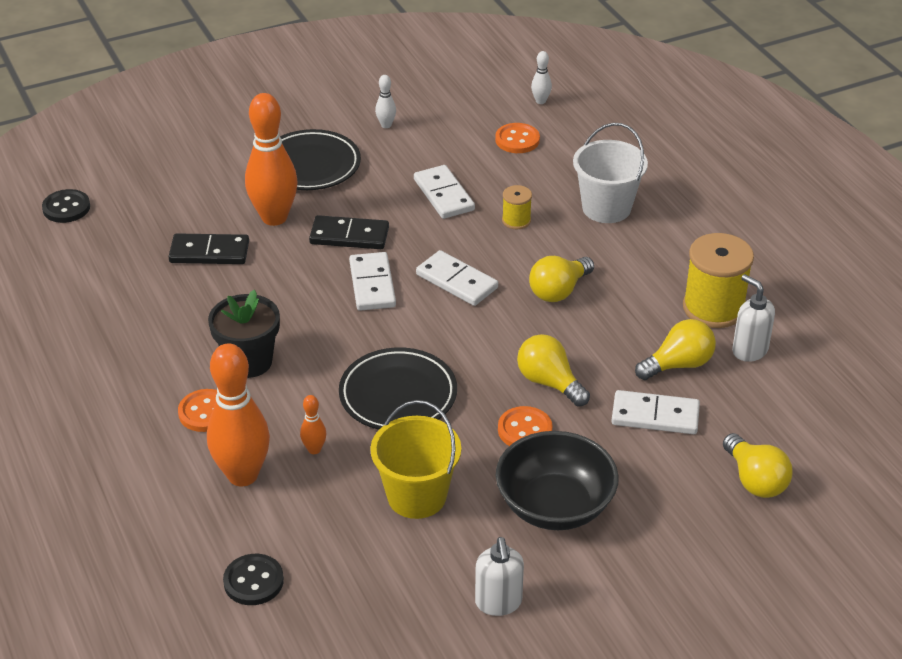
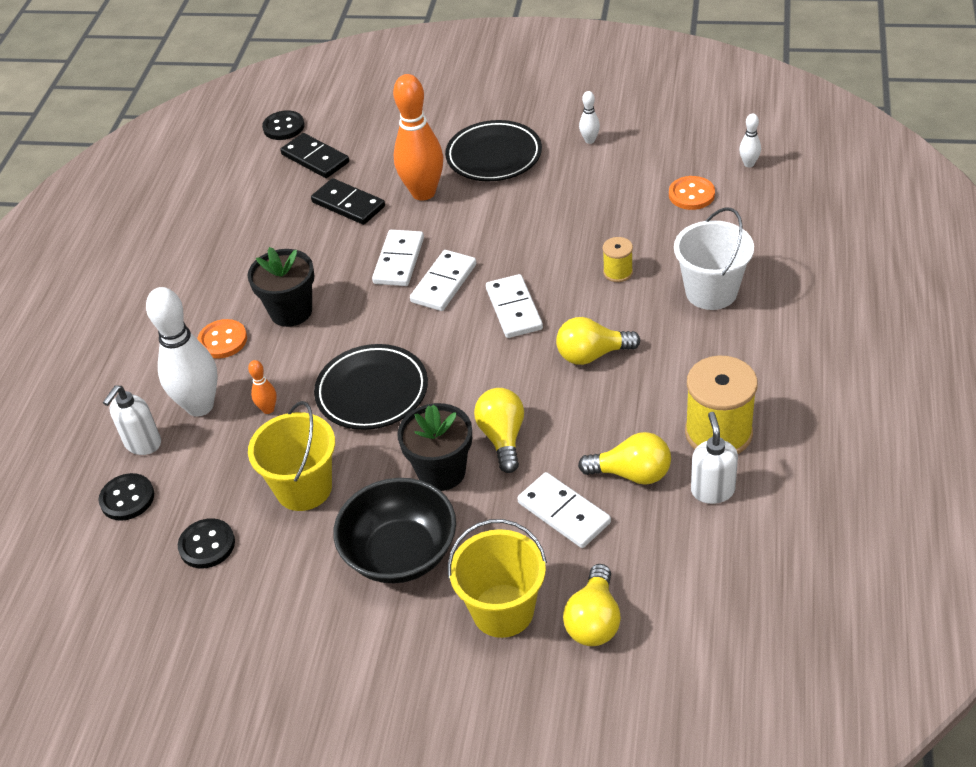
camera: 40 degrees right, 5 degrees up
(243, 475) = (200, 406): orange bowling pin -> white bowling pin
(349, 236) = (466, 232): black domino -> black domino (315, 158)
(374, 581) = (207, 545): none -> black button
(443, 195) = (578, 224): white domino -> white domino (398, 261)
(498, 603) = (277, 615): white soap dispenser -> white soap dispenser (143, 444)
(525, 430) = (441, 472): orange button -> black flower pot
(680, 507) = (503, 610): none -> yellow bucket

